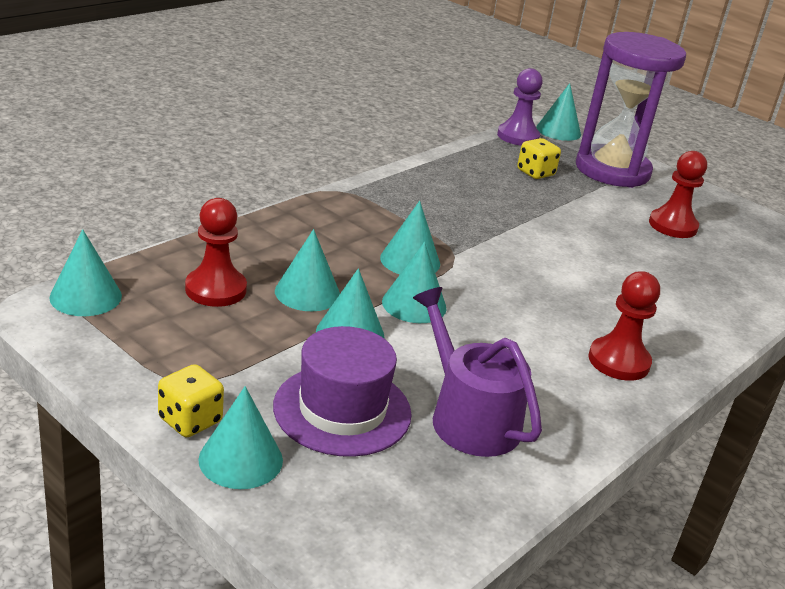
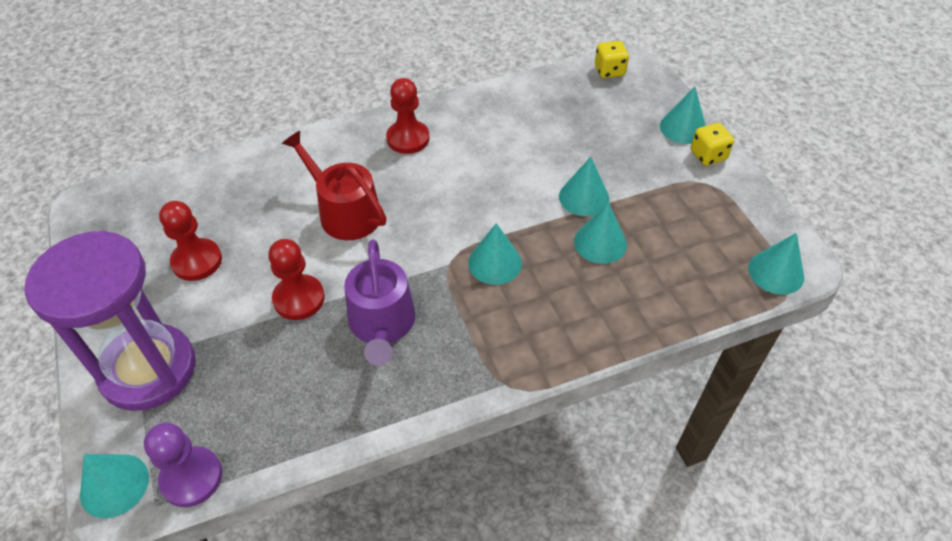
camera: 150 degrees left, 20 degrees up
(216, 289) = (673, 260): red pawn -> red pawn (299, 299)
(342, 410) = (614, 144): purple hat -> none
(414, 304) = (521, 214): turquoise cone -> none
(469, 417) = (539, 124): purple watering can -> purple watering can (382, 324)
(535, 173) = (251, 381): yellow dice -> yellow dice (609, 71)
(597, 277) = (344, 212): none -> red watering can

